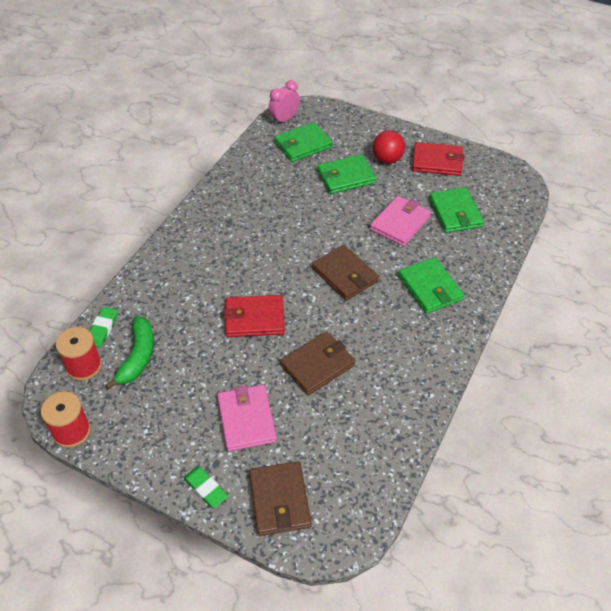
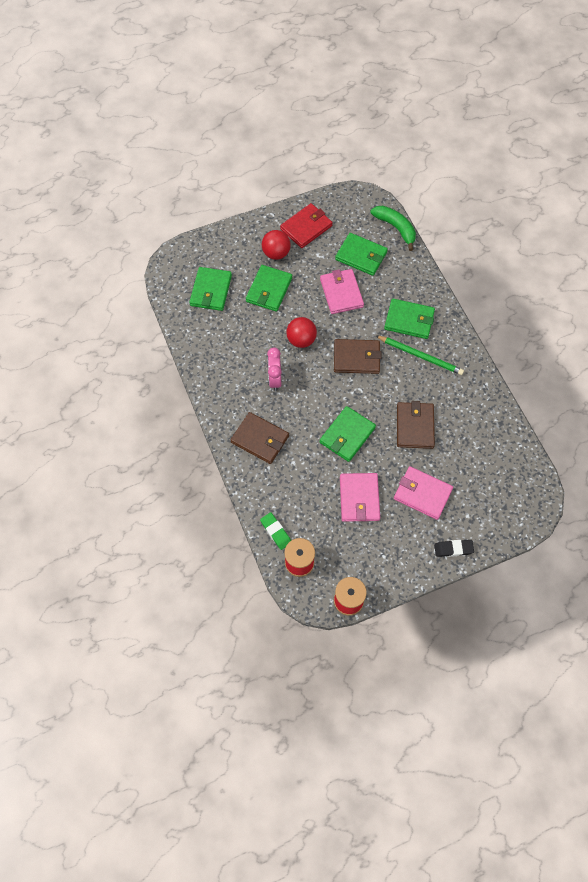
camera: 50 degrees left, 15 degrees up
(138, 357) = (319, 524): green banana -> green banana (396, 228)
(194, 370) = (359, 498): none -> pink wallet
(205, 488) = (453, 549): green eraser -> black eraser
(254, 318) = (347, 435): red wallet -> green wallet
(279, 500) = (492, 515): brown wallet -> brown wallet (260, 439)
(284, 119) = (171, 282): pink clock -> pink clock (275, 379)
(320, 226) = (301, 340): none -> red ball
(401, 321) = (420, 356): none -> green pencil

